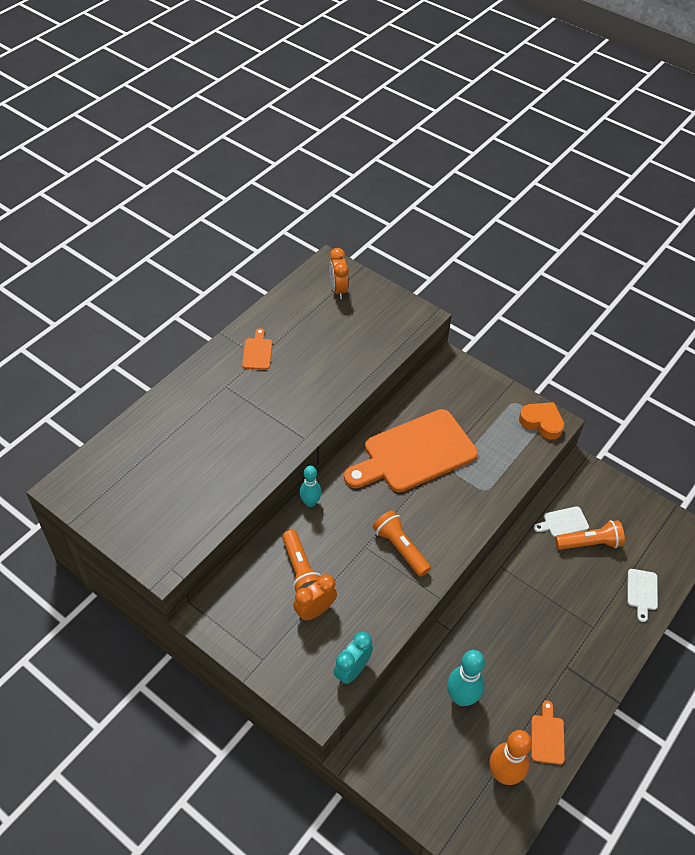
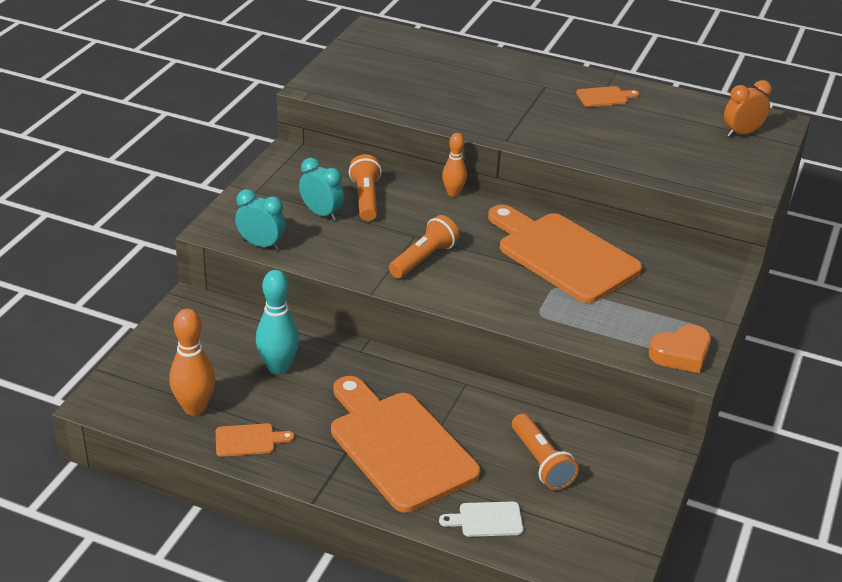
camera: 75 degrees right, 15 degrees down
(301, 570) = (365, 199): orange flashlight -> orange flashlight turned 120 degrees clockwise
(310, 502) = (453, 193): turquoise bowling pin -> orange bowling pin
(315, 611) = (321, 213): orange clock -> turquoise clock
(541, 422) = (681, 354): orange heart -> orange heart turned 45 degrees clockwise
(563, 522) = (561, 435): white cutting board -> none
(565, 629) = (398, 446): none -> orange cutting board

